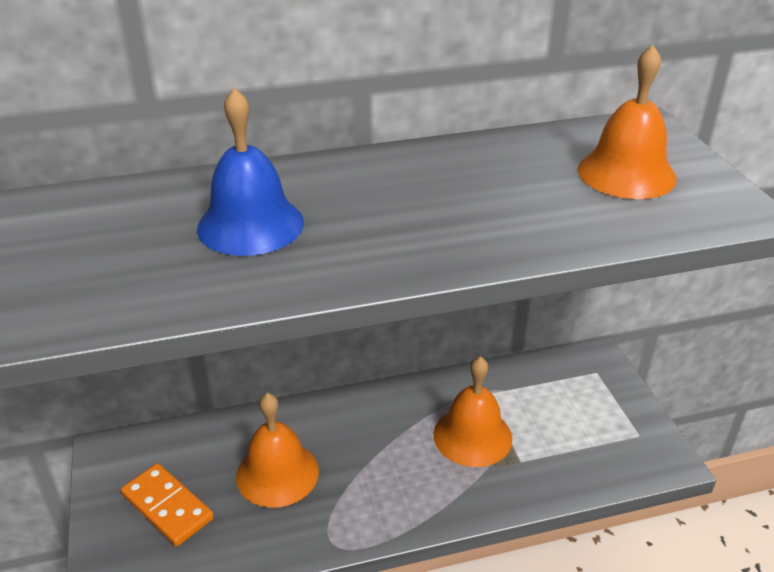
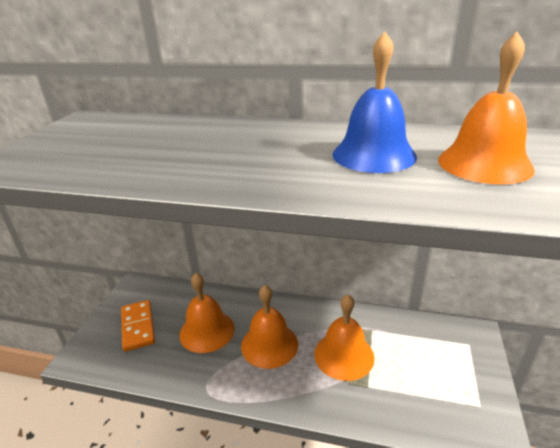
camera: 30 degrees right, 5 degrees down
(250, 225) = (172, 145): blue bell -> blue bell (373, 155)
(375, 458) = (269, 344): none -> orange bell

